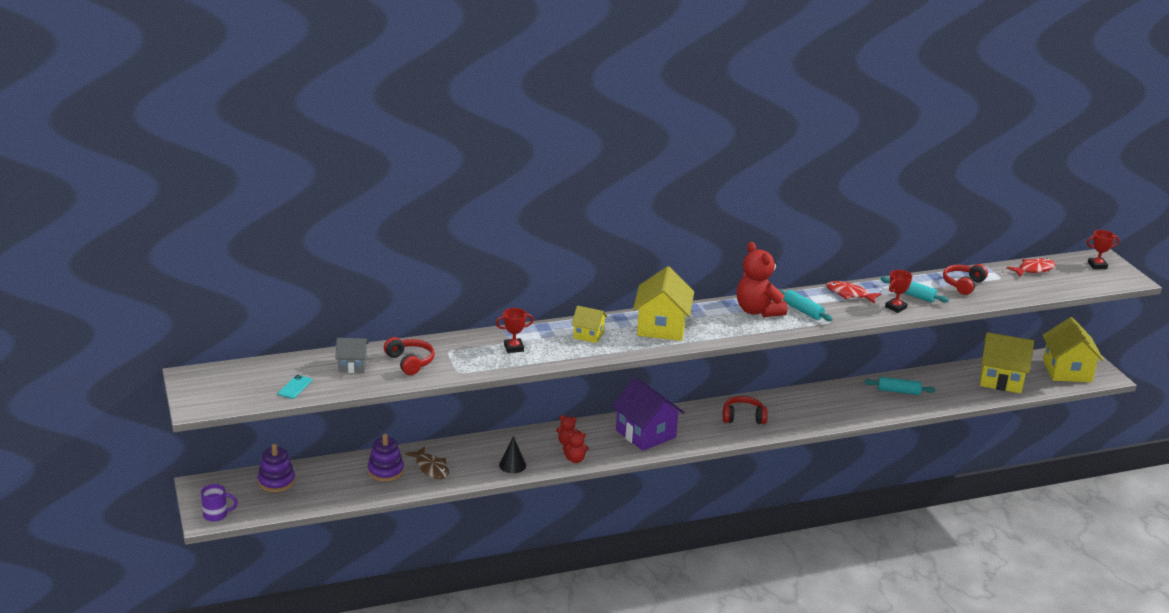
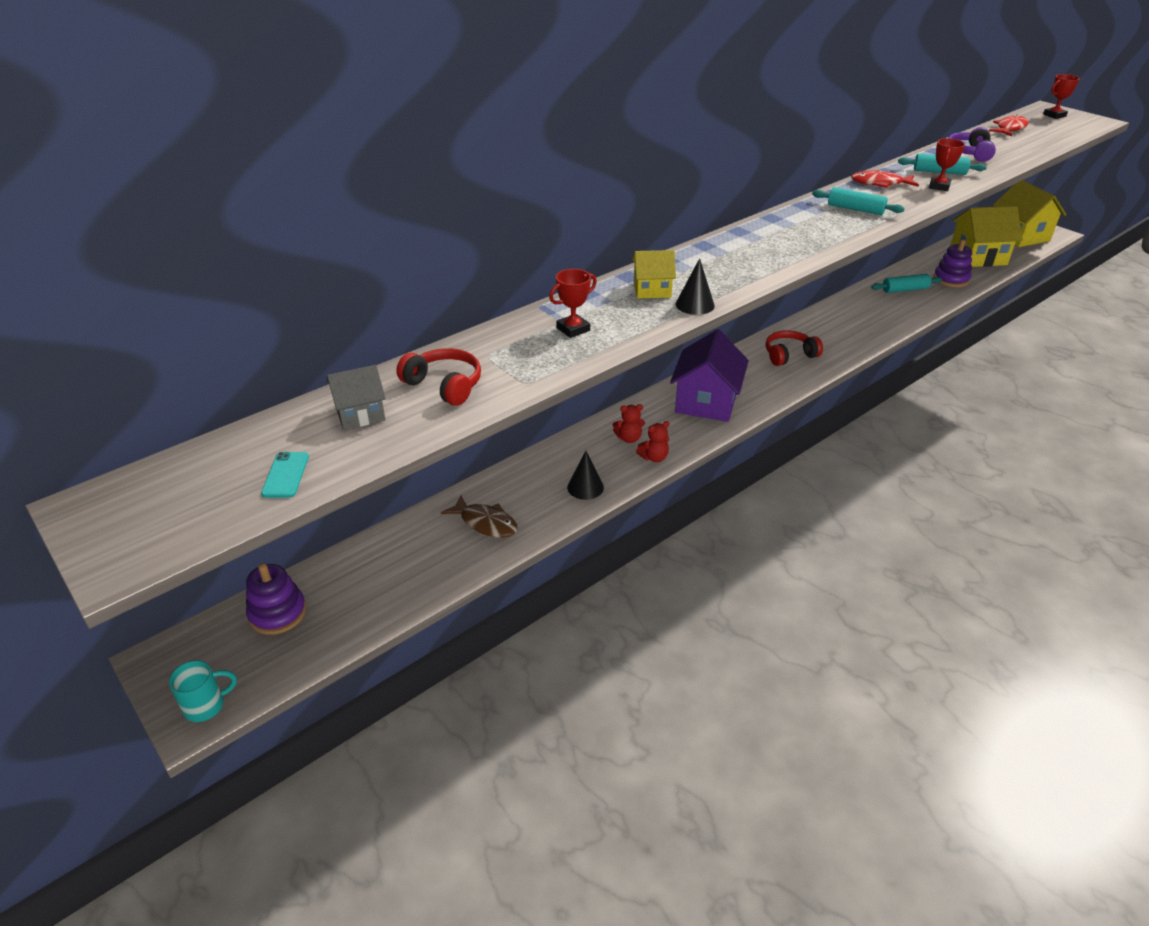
camera: 20 degrees left, 10 degrees up
(216, 515) = (206, 706): purple mug -> turquoise mug
(385, 471) = (427, 546): purple stacking toy -> purple stacking toy (951, 279)
(607, 351) = (695, 305): none -> black cone
(645, 434) = (706, 402): purple house -> purple house turned 75 degrees clockwise
(661, 327) = (728, 260): yellow house -> none
(758, 311) = (811, 219): red teddy bear -> none
(963, 284) = (969, 153): red headphones -> purple headphones

